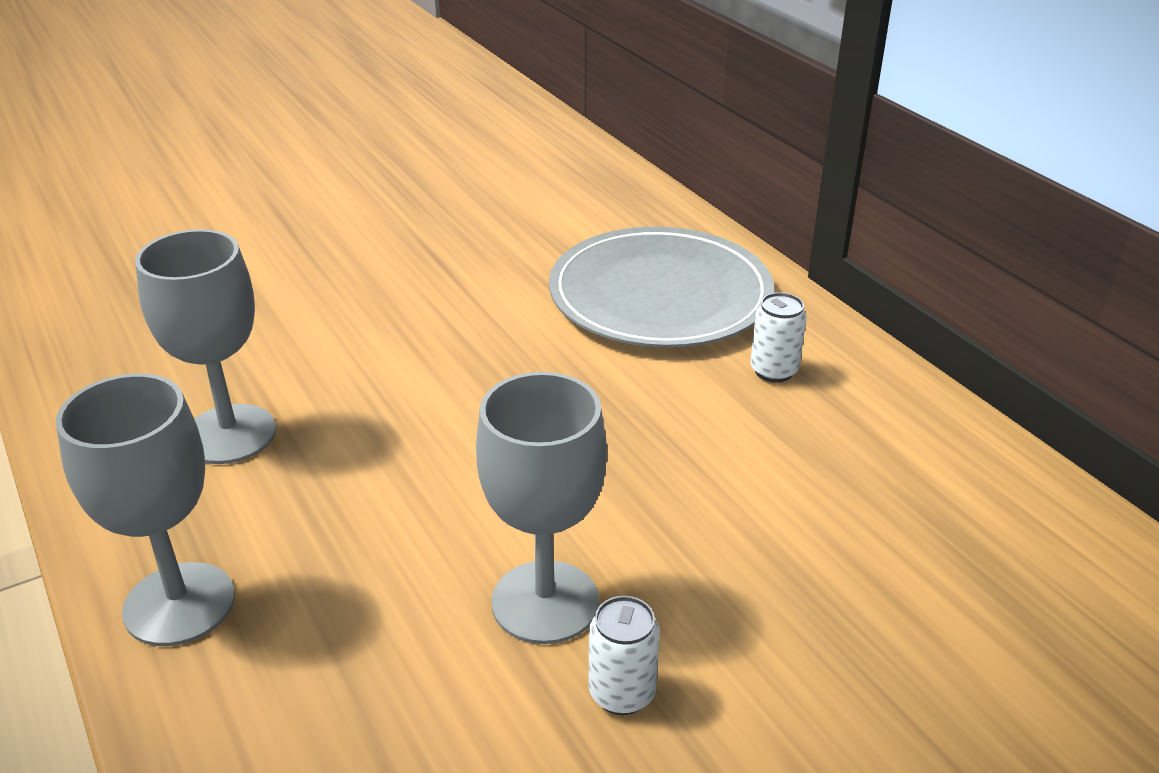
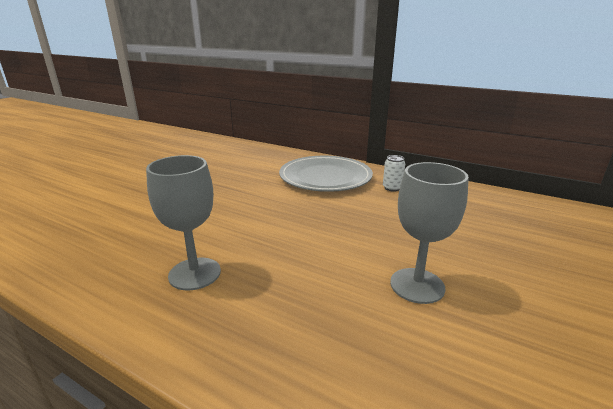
camera: 30 degrees left, 10 degrees down
(179, 604) = (250, 360): grey goblet -> none
(622, 693) = (488, 306): white can -> none

